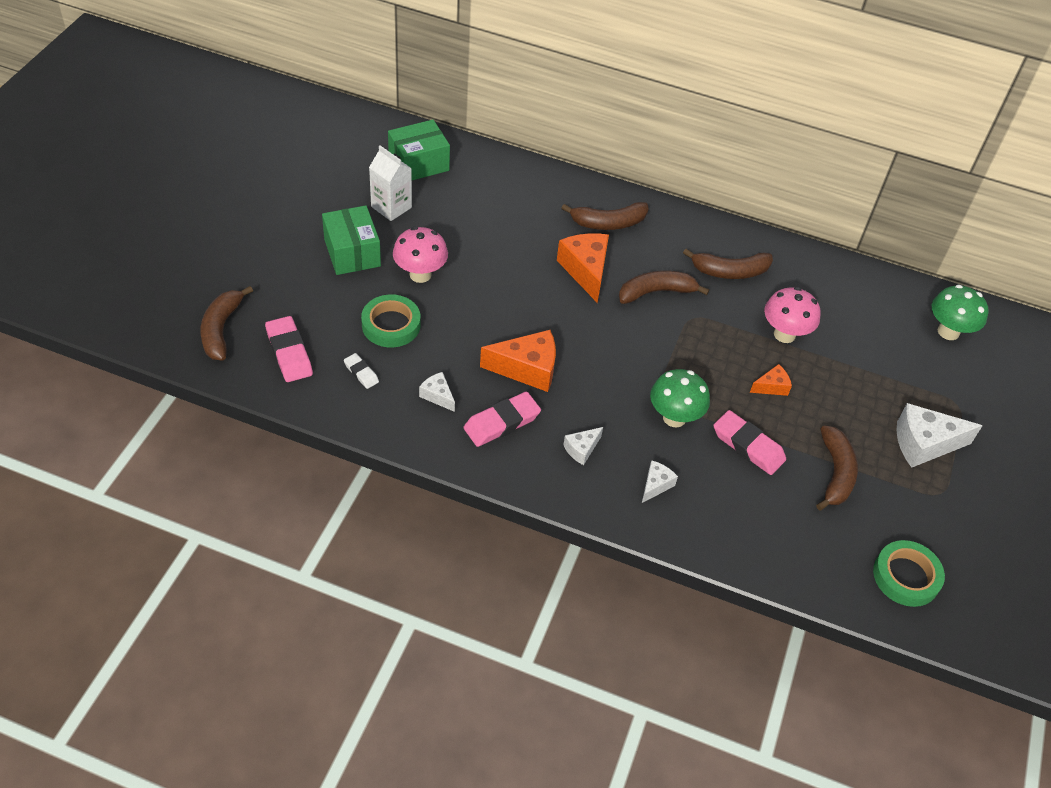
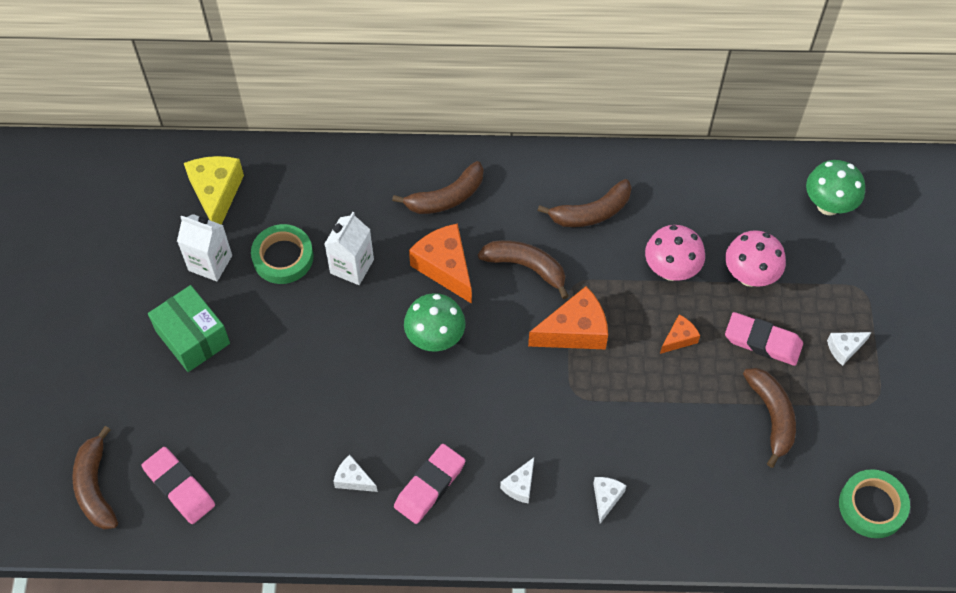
camera: 15 degrees left, 10 degrees up
(361, 373) = (264, 483): white eraser -> none
(391, 325) = (271, 412): green tape -> green tape (283, 257)
(418, 163) = (216, 194): green box -> yellow cheese
(420, 274) = (276, 338): pink mushroom -> pink mushroom (749, 276)
(507, 245) = (352, 266): none -> white carton
(527, 369) = (431, 412): orange cheese -> orange cheese (574, 331)
(656, 292) = (526, 267): brown banana -> brown banana turned 60 degrees clockwise
(674, 417) = (597, 412): green mushroom -> green mushroom (435, 338)
(748, 446) = (679, 417): pink eraser -> pink eraser (762, 342)
(924, 444) = (844, 349): white cheese -> white cheese, size x0.53

